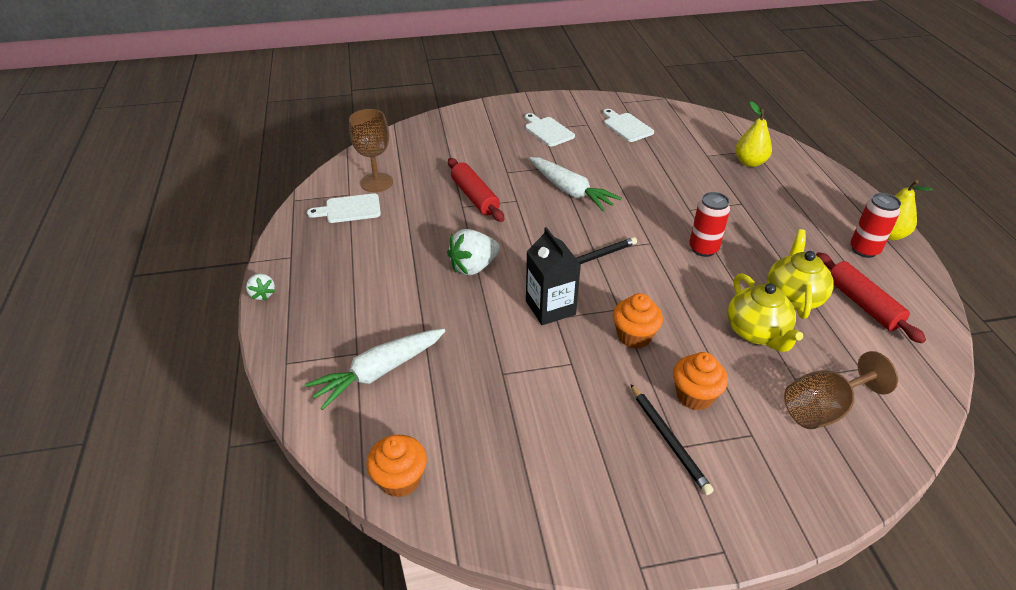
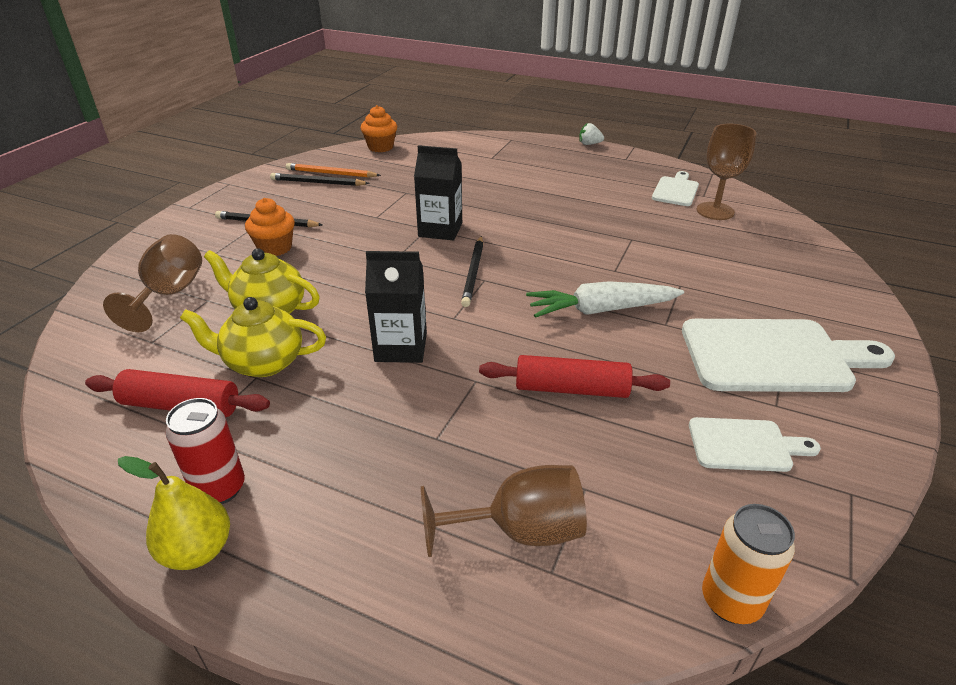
camera: 125 degrees right, 5 degrees down
(378, 372) = (465, 159): white carrot -> none
(473, 267) = (531, 216): white strawberry -> none
(475, 197) = (643, 250): red rolling pin -> red rolling pin (571, 389)
(518, 474) = (331, 173): none -> orange pencil
(547, 131) = (773, 356): white cutting board -> white cutting board, size x1.88
(552, 468) = (317, 183): none -> black pencil
(634, 336) = (360, 251): orange cupcake -> none
(703, 249) = (401, 347): red can -> black carton
(709, 115) = (731, 601): none -> orange can
(749, 162) = (520, 531): yellow pear -> brown goblet
(793, 296) = (263, 362): yellow teapot -> yellow teapot turned 135 degrees clockwise

